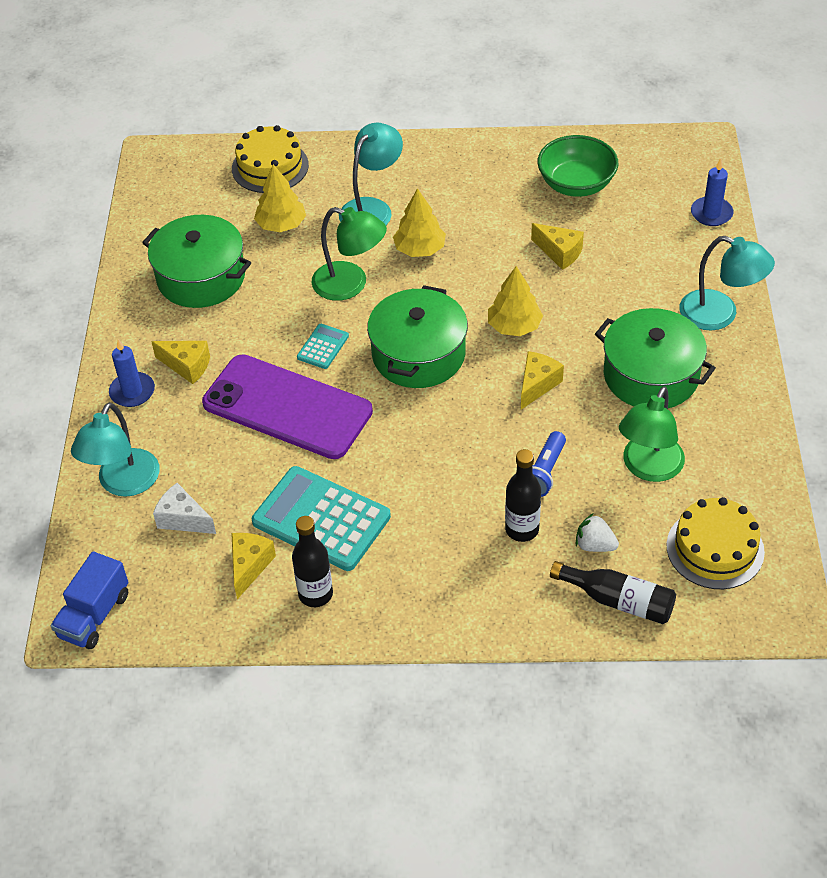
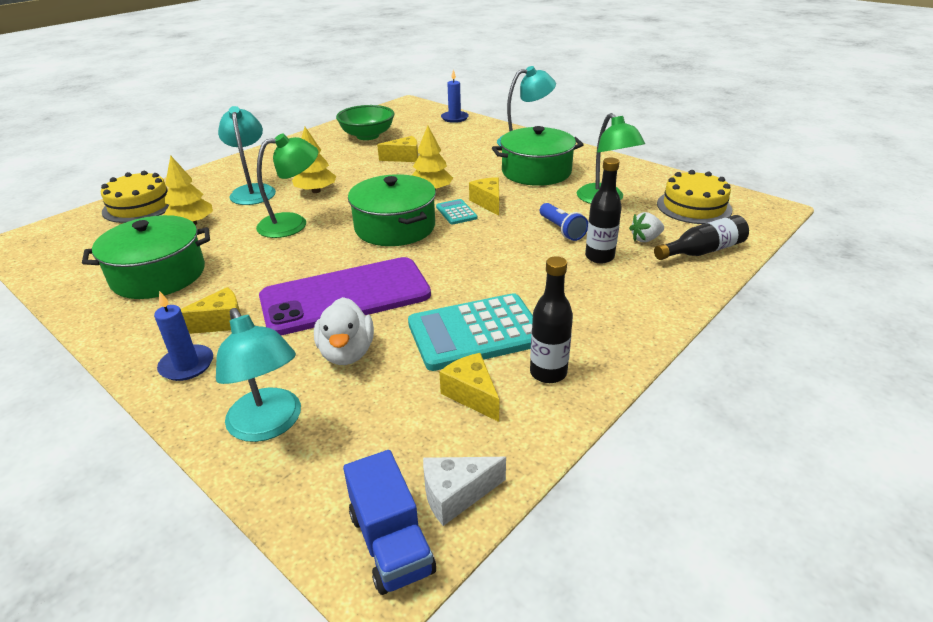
camera: 50 degrees left, 15 degrees down
(183, 519) = (366, 408): white cheese -> white cheese (456, 495)
(225, 464) = (347, 353): none -> white duck
(323, 347) = (321, 257): turquoise calculator -> turquoise calculator (456, 212)

